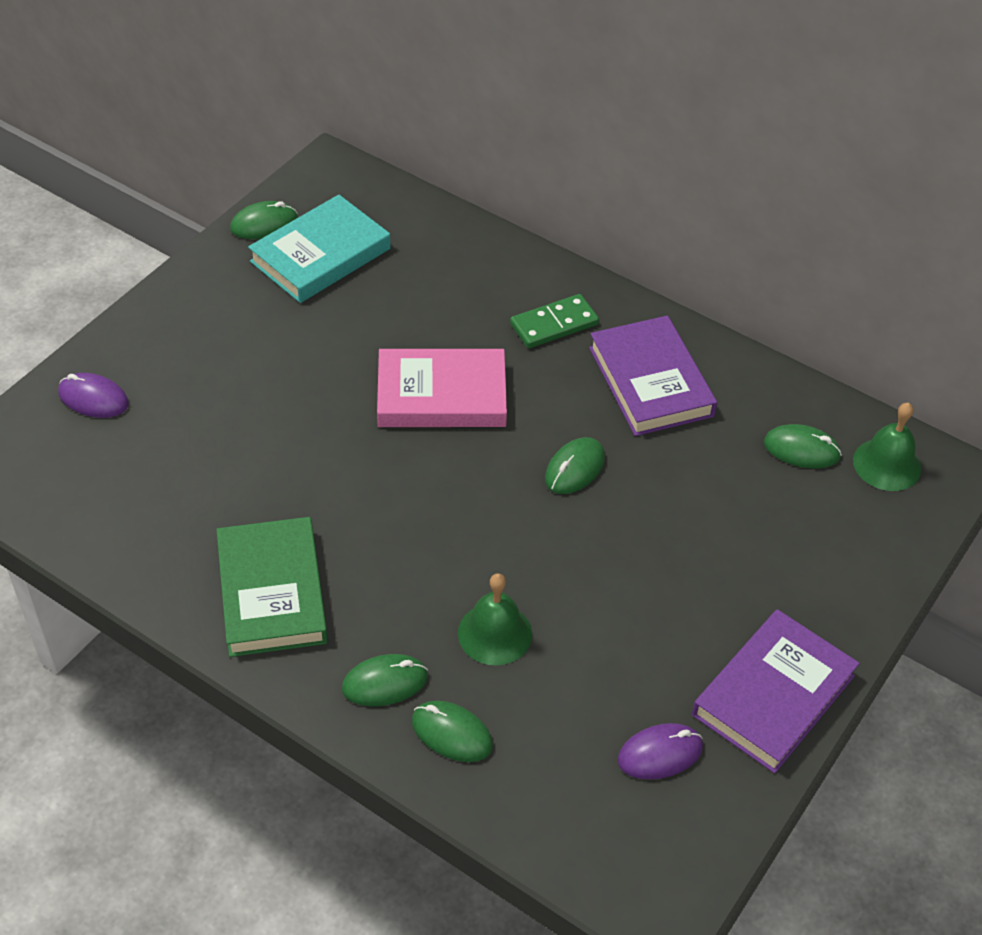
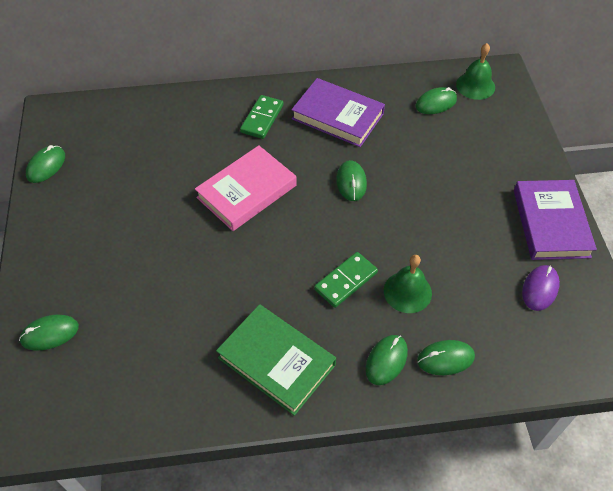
camera: 40 degrees left, 5 degrees up
(93, 399) = (50, 334): purple mouse -> green mouse
(320, 255) = (99, 162): turquoise book -> none
(439, 569) = (346, 281): none -> green domino

